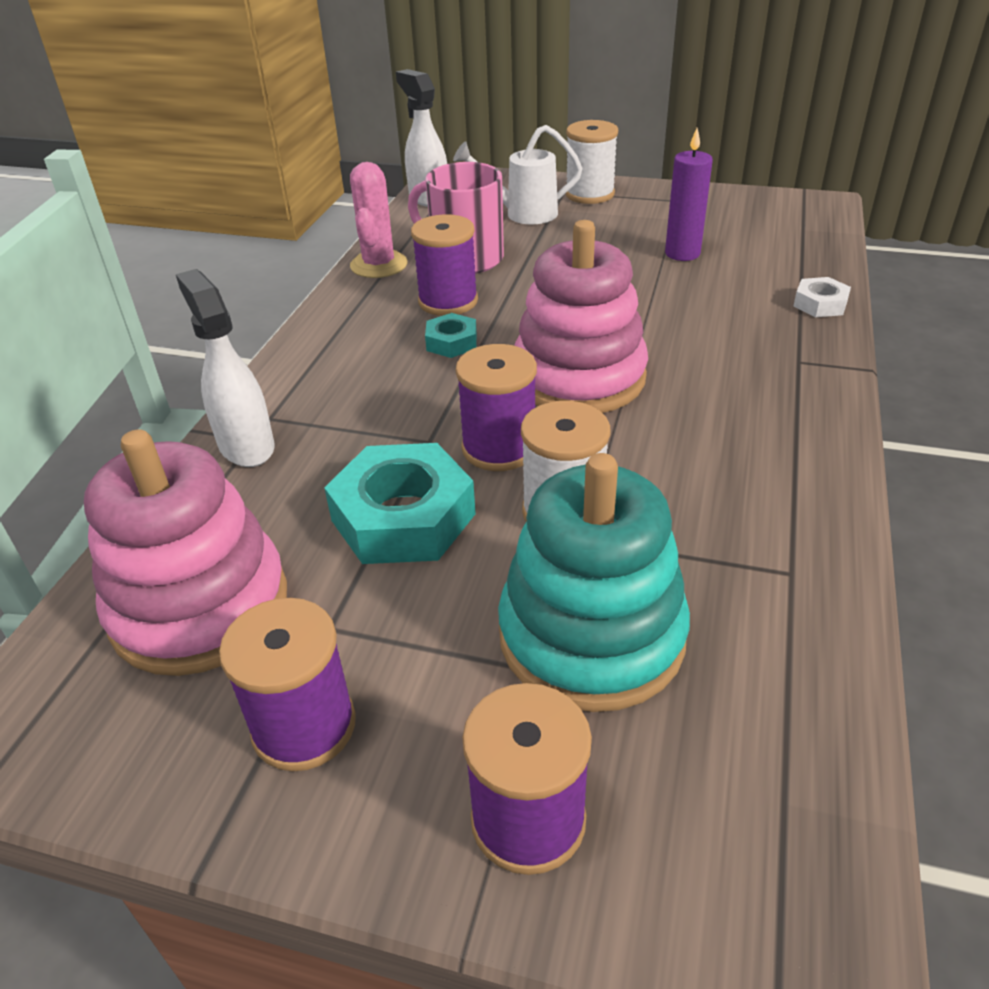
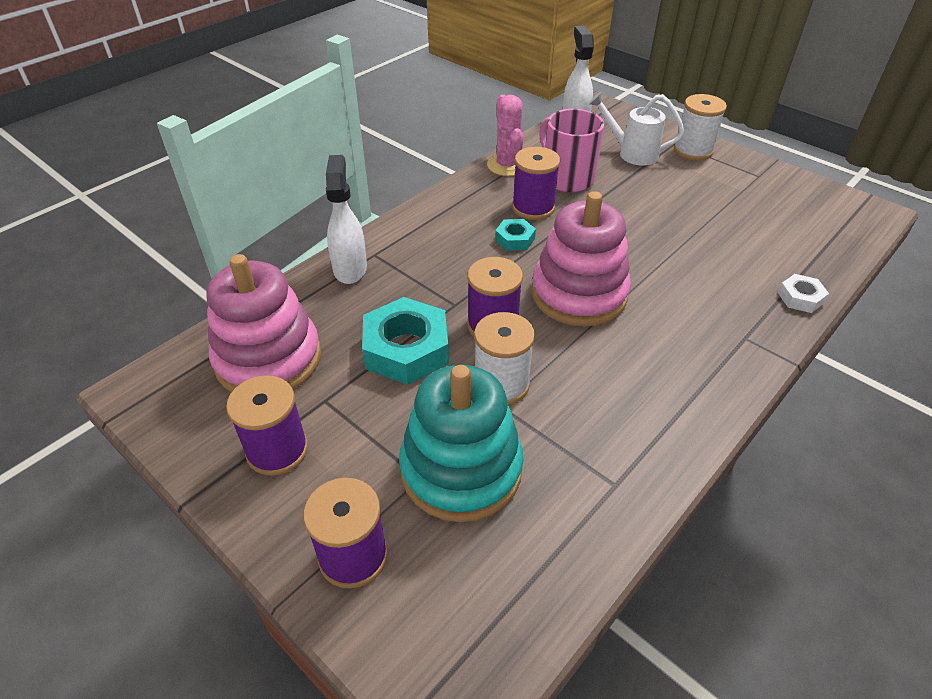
camera: 25 degrees right, 5 degrees up
(379, 265) = (507, 165): pink cactus -> pink cactus turned 45 degrees counterclockwise
(682, 253) = (725, 222): purple candle -> none

